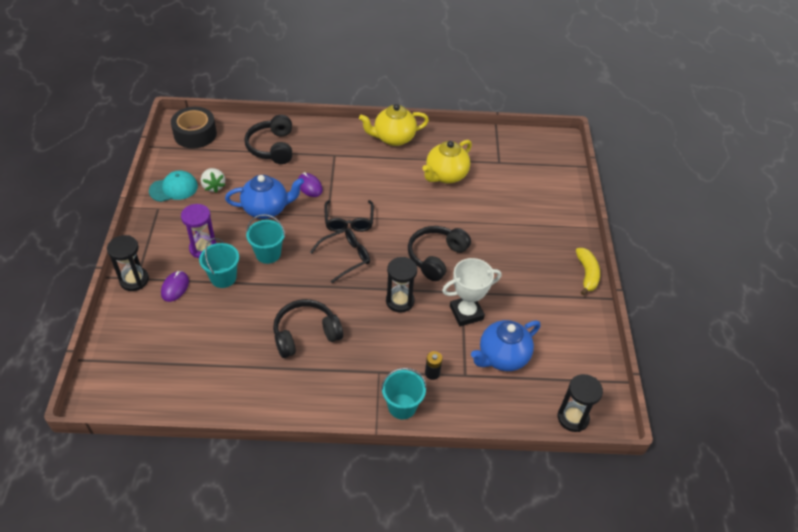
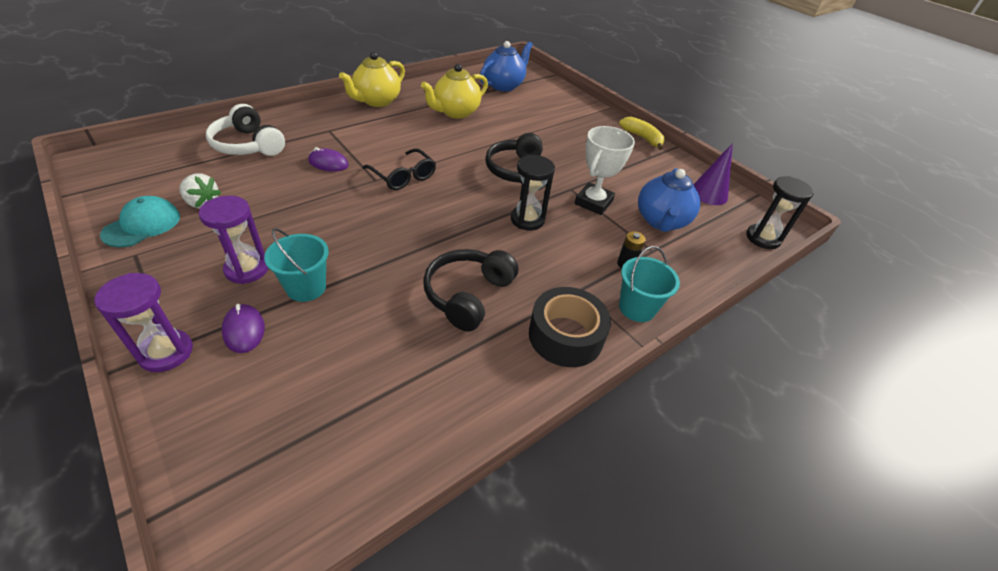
camera: 40 degrees left, 5 degrees down
(134, 280) = (166, 352): black hourglass -> purple hourglass
(195, 134) = (127, 163): black tape -> black tape (565, 336)
(266, 209) = (296, 200): blue teapot -> blue teapot (504, 85)
(268, 254) = (341, 239): turquoise bucket -> none
(272, 147) = (248, 145): black headphones -> white headphones
(346, 257) = (433, 206): black glasses -> none
(445, 175) = (455, 112): yellow teapot -> yellow teapot turned 45 degrees clockwise
(578, 356) = (708, 193): none -> purple cone

